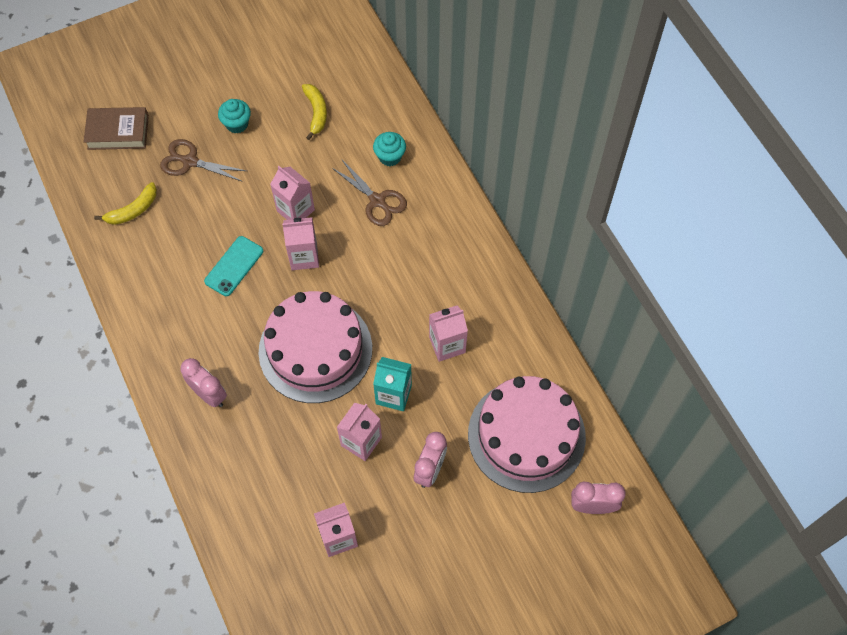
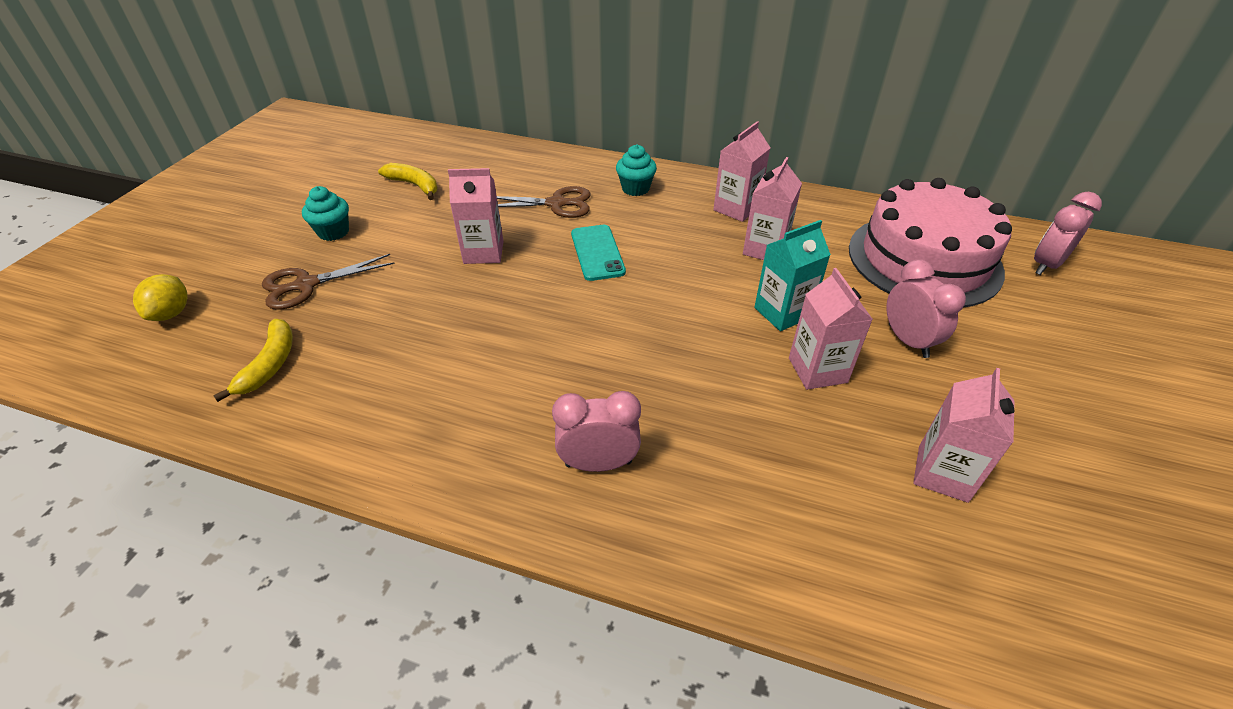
camera: 45 degrees left, 20 degrees down
(118, 132) = (171, 313): brown book -> yellow lemon
(234, 266) = (471, 330): turquoise phone -> turquoise phone (597, 253)
(304, 257) = (540, 277): pink carton -> pink carton (736, 208)
(315, 350) = (658, 334): pink cake -> none
(390, 157) = (527, 175): turquoise cupcake -> turquoise cupcake (635, 189)

